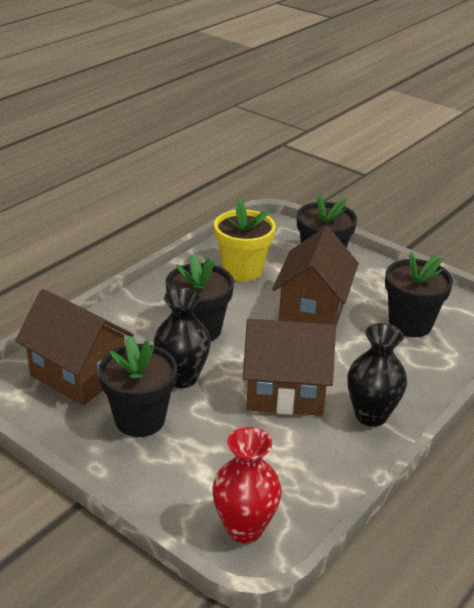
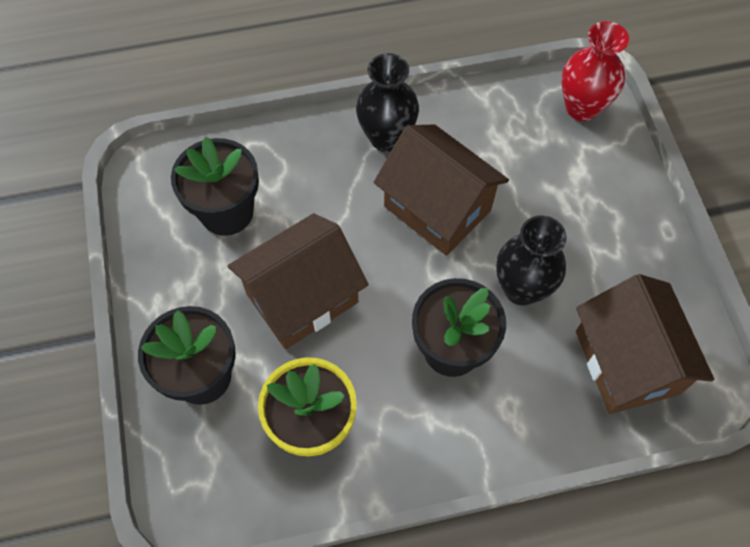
camera: 140 degrees left, 30 degrees up
(140, 419) = (597, 261): black flower pot -> none

